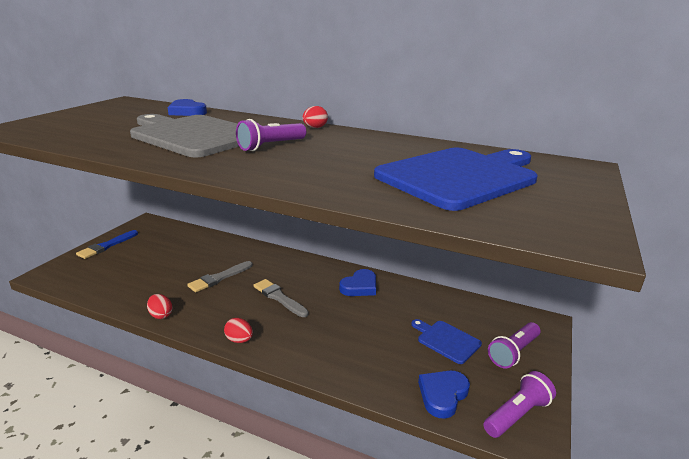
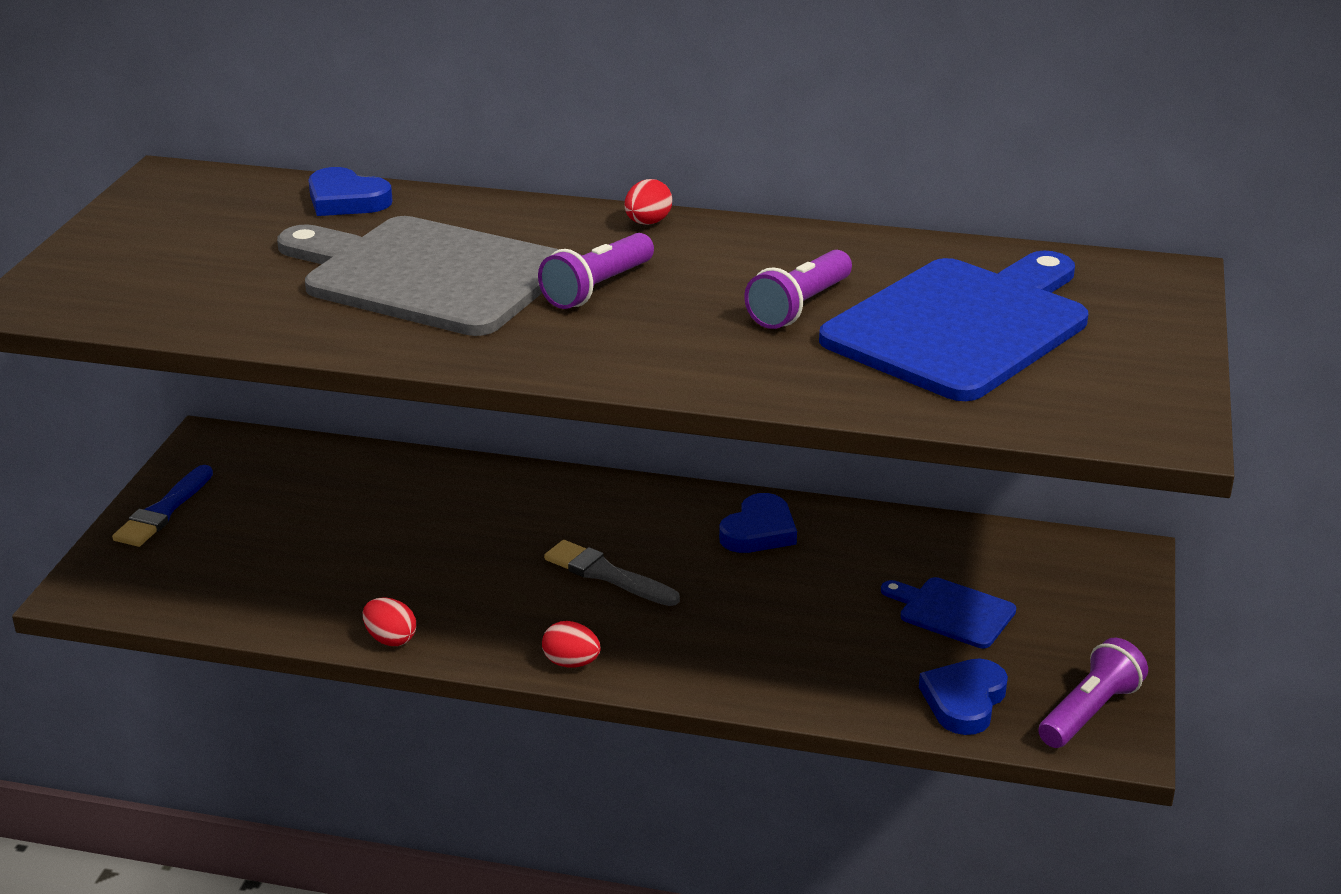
camera: 10 degrees left, 5 degrees up
(219, 278) = (461, 551): grey brush -> none
(513, 352) = (1074, 616): purple flashlight -> purple flashlight (800, 307)

